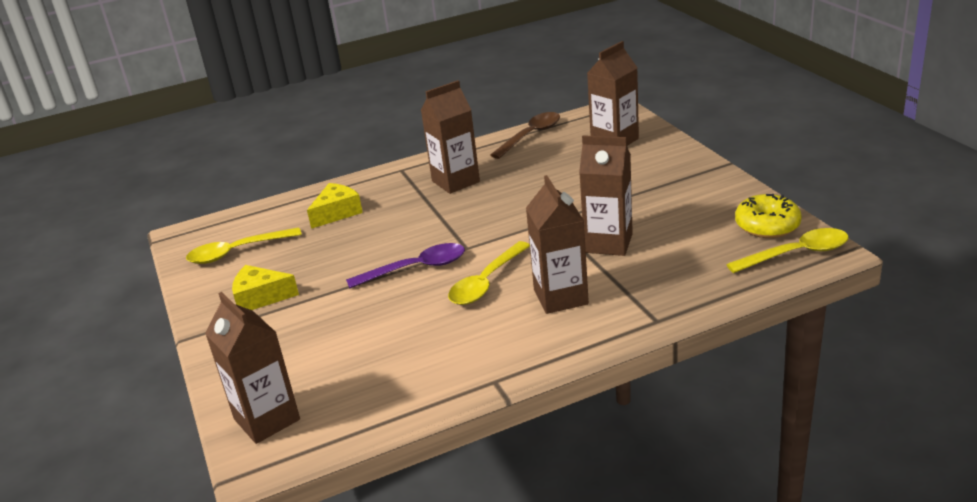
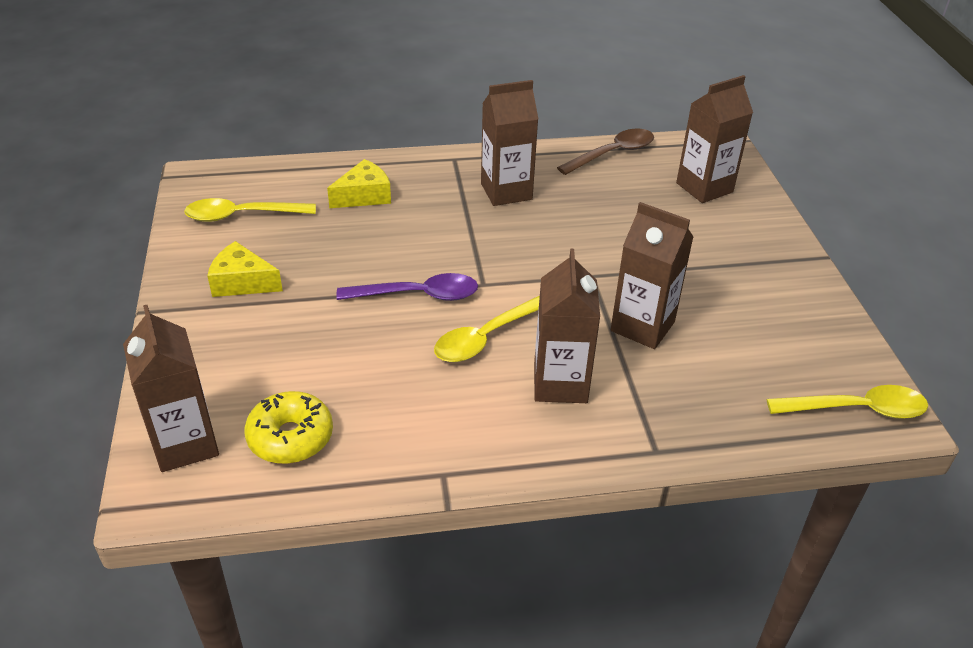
camera: 10 degrees right, 10 degrees up
(767, 226) = (837, 358): yellow donut -> yellow donut (290, 437)

